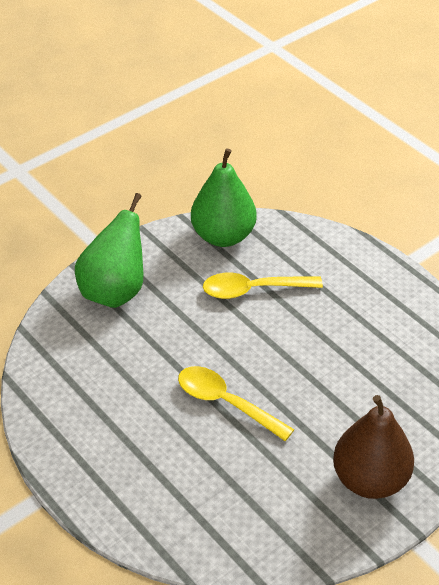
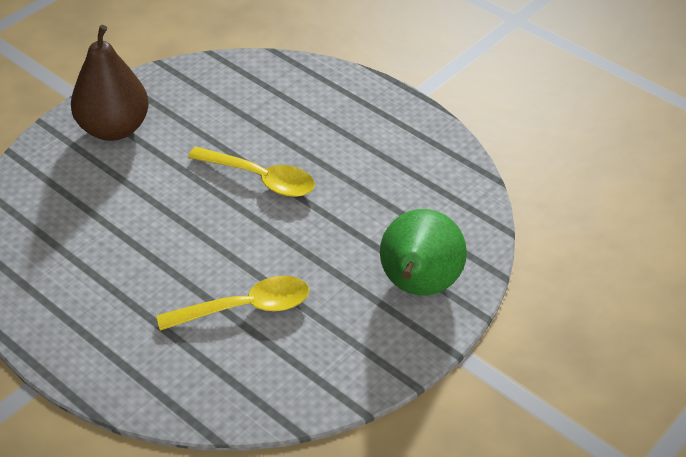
camera: 170 degrees right, 0 degrees up
(223, 236) = (296, 384): green pear -> none

